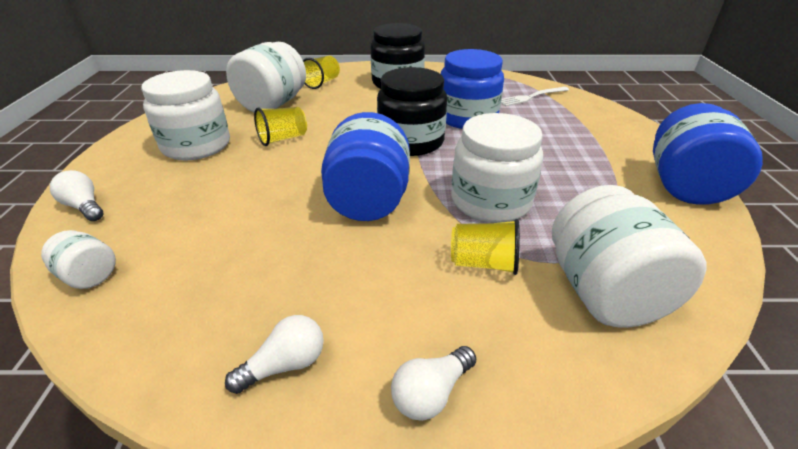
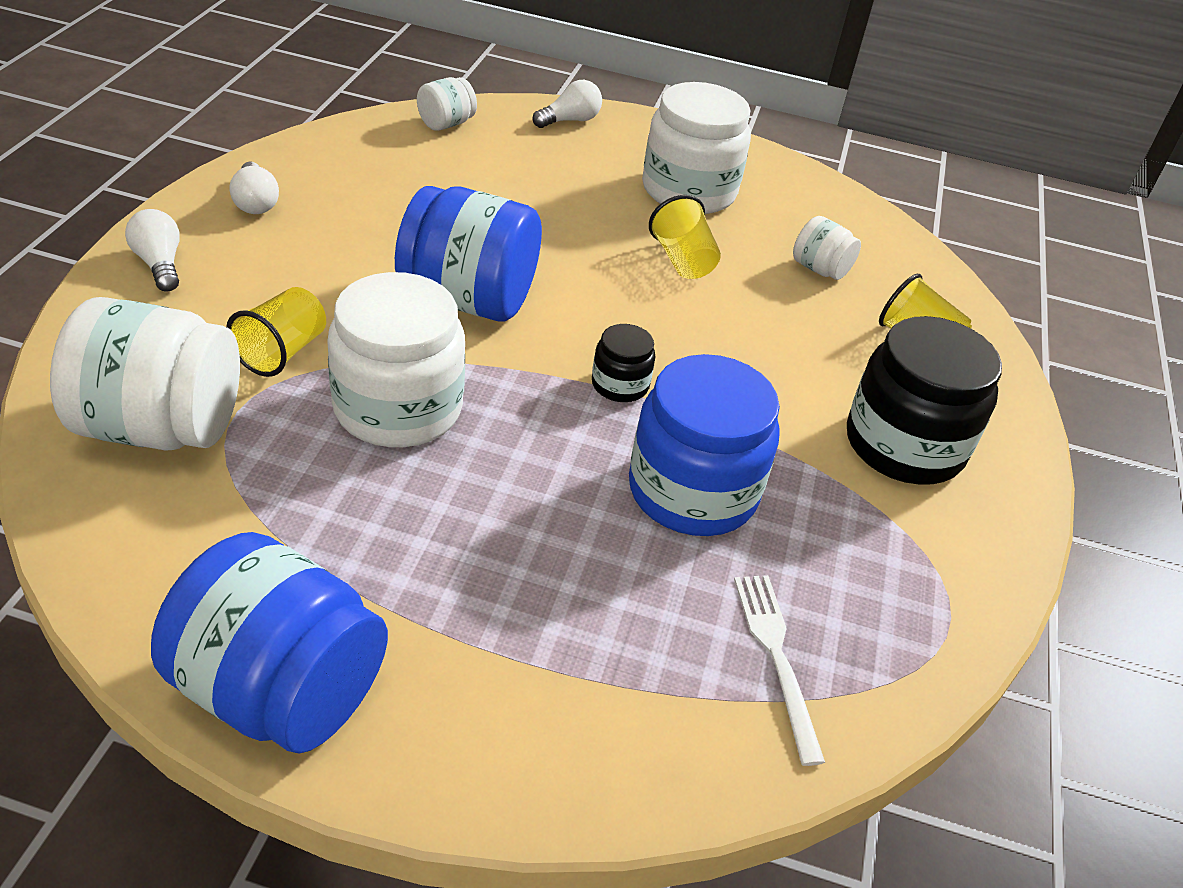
camera: 100 degrees right, 5 degrees up
(273, 104) = (820, 269): white jar -> white jar, size x0.48
(411, 141) = (620, 385): black jar -> black jar, size x0.48

